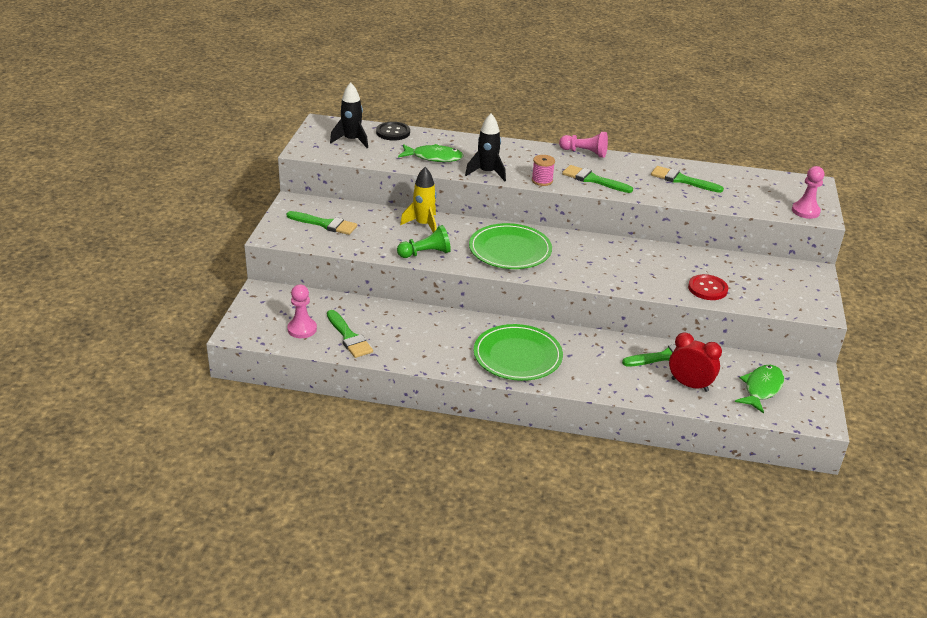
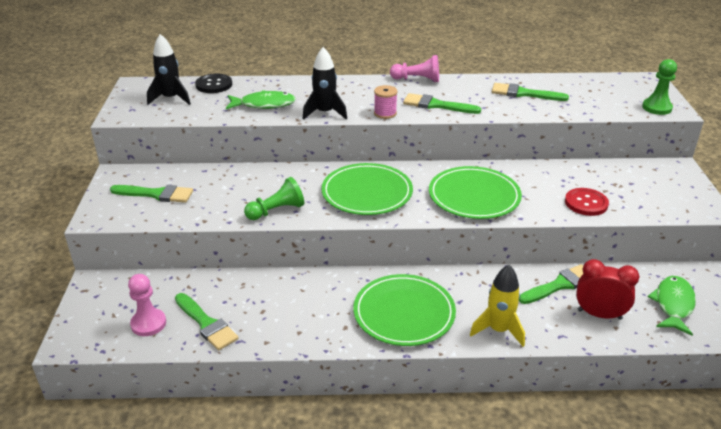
camera: 10 degrees left, 0 degrees up
(423, 225) = (266, 179): yellow rocket -> yellow rocket (498, 330)
(606, 267) = (474, 196): none -> green plate
(805, 211) = (656, 108): pink pawn -> green pawn

